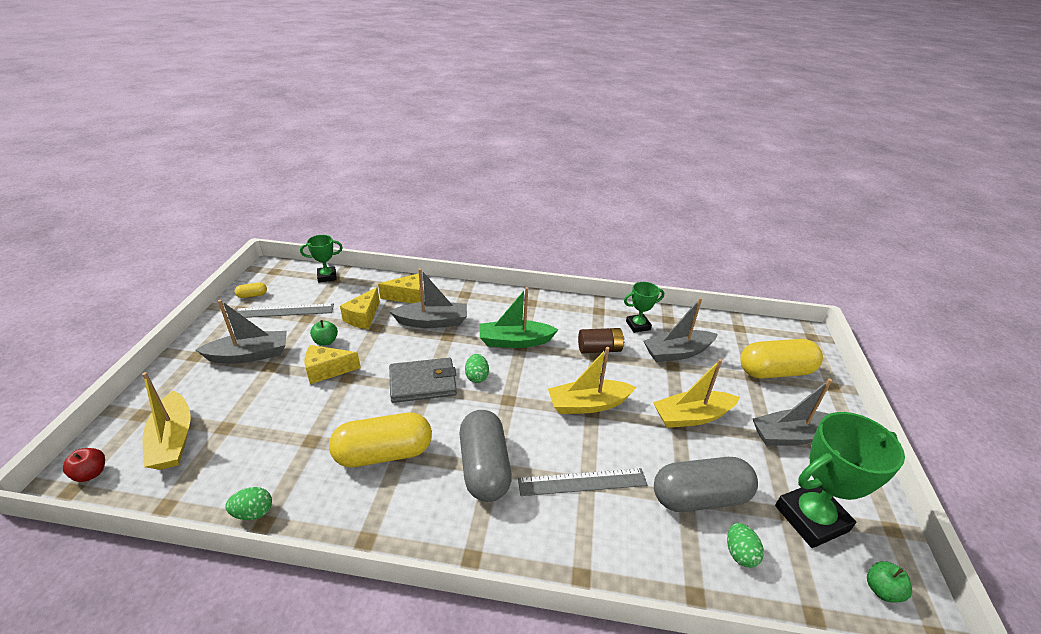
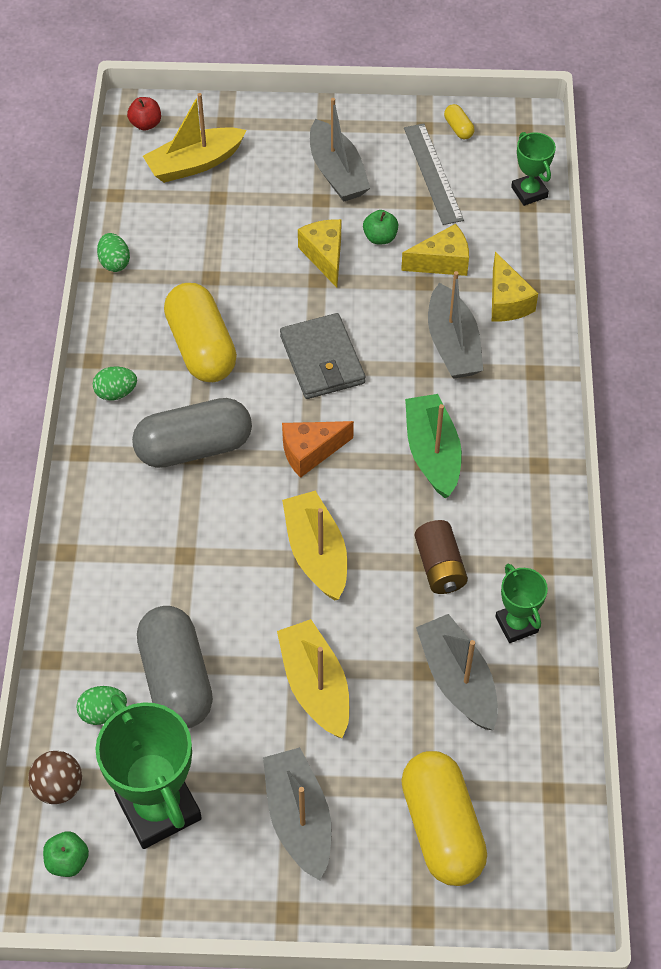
camera: 85 degrees right, 20 degrees up
(363, 317) = (442, 262): yellow cheese -> yellow cheese turned 150 degrees clockwise
(477, 377) = (345, 417): green egg -> green egg (116, 393)
(503, 398) = (310, 452): none -> orange cheese
(582, 482) = (184, 550): grey ruler -> none
(818, 594) = (59, 787): none -> brown ball

